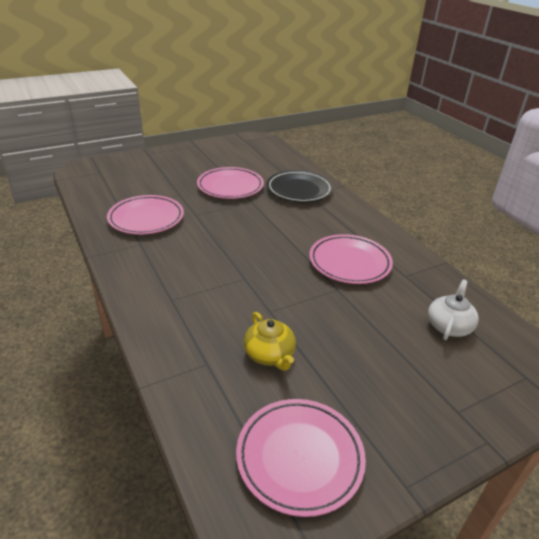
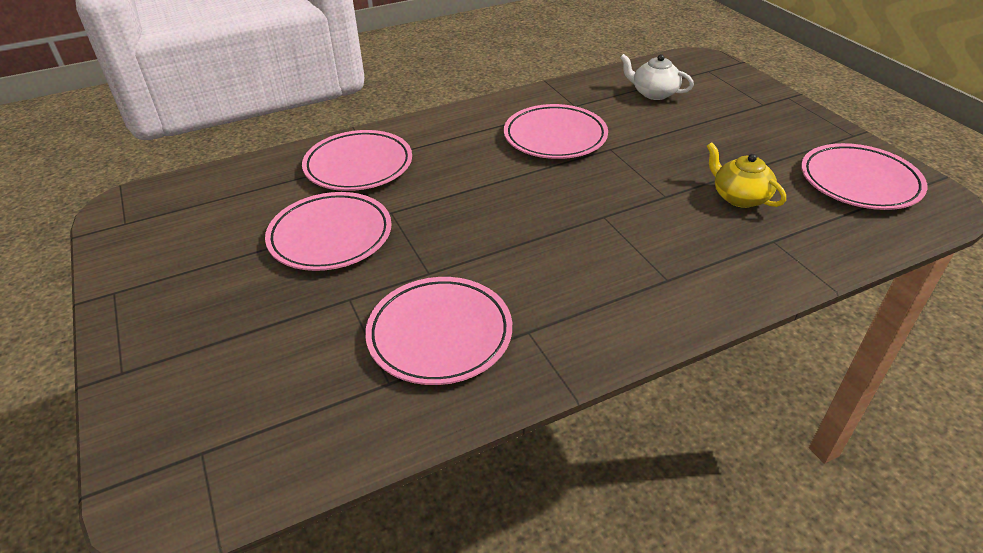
camera: 85 degrees left, 5 degrees up
(269, 355) = (739, 197): yellow teapot -> yellow teapot turned 105 degrees counterclockwise
(299, 190) = (358, 166): black plate -> pink plate

